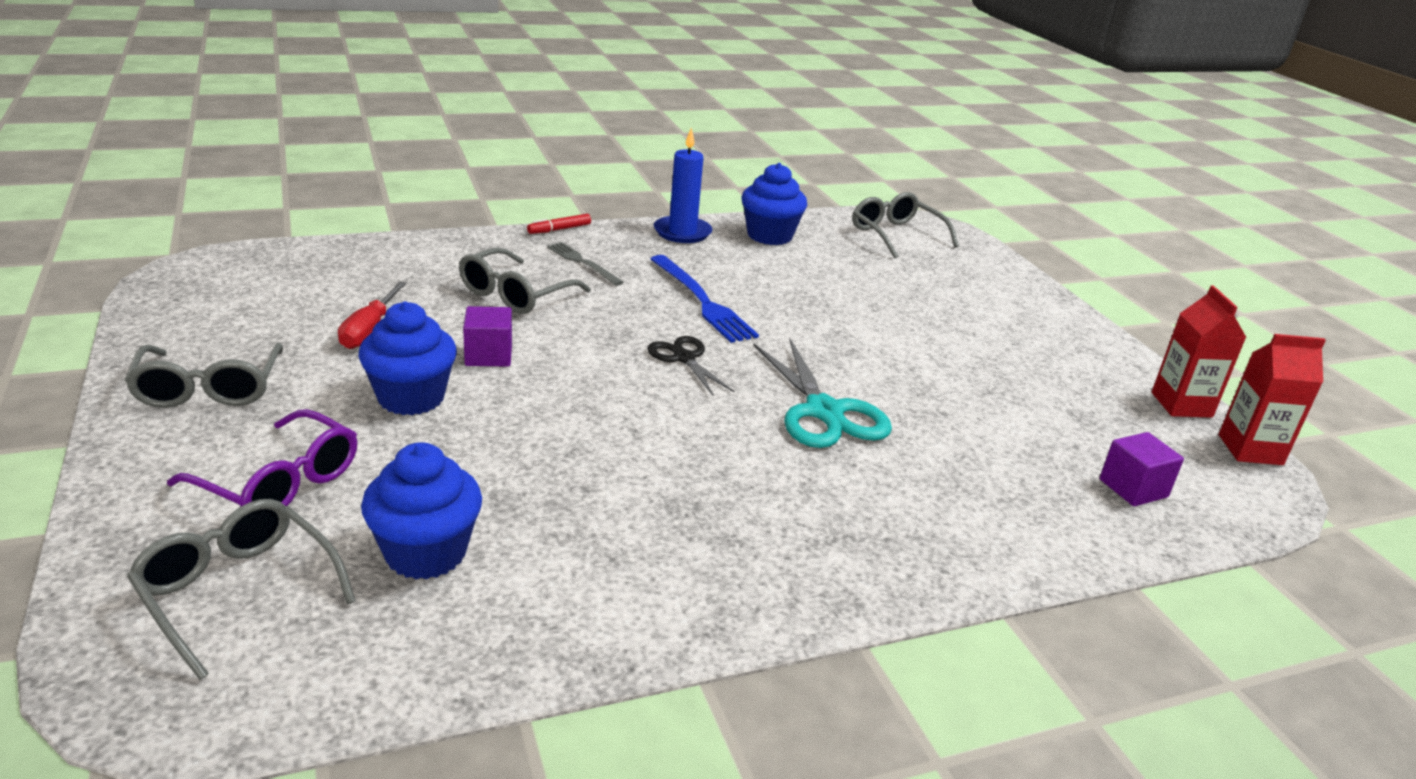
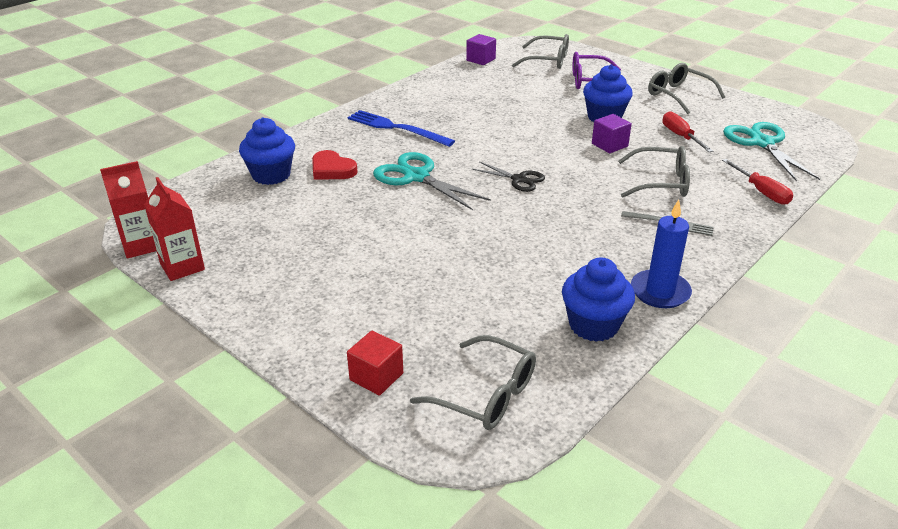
camera: 155 degrees right, 5 degrees up
(293, 286) = (762, 143): none -> turquoise scissors
(425, 553) = (512, 81): blue cupcake -> blue cupcake (271, 175)
(429, 251) = (761, 192): none -> red screwdriver
(515, 294) = (661, 182): grey glasses -> grey glasses turned 90 degrees clockwise
(559, 229) = (738, 250): red marker -> none
(702, 301) = (557, 224): blue fork -> blue fork (396, 128)
(952, 471) = (332, 169): none -> red heart
(978, 266) = (376, 377): none -> red cube
(1133, 488) = (229, 193): purple cube -> purple cube (480, 60)

